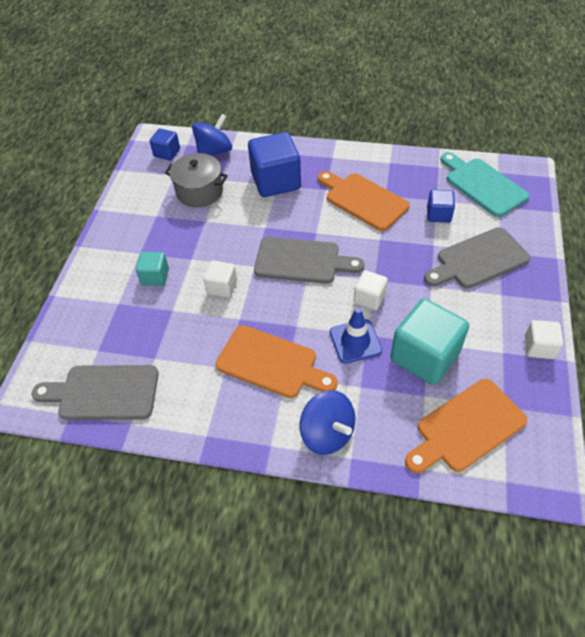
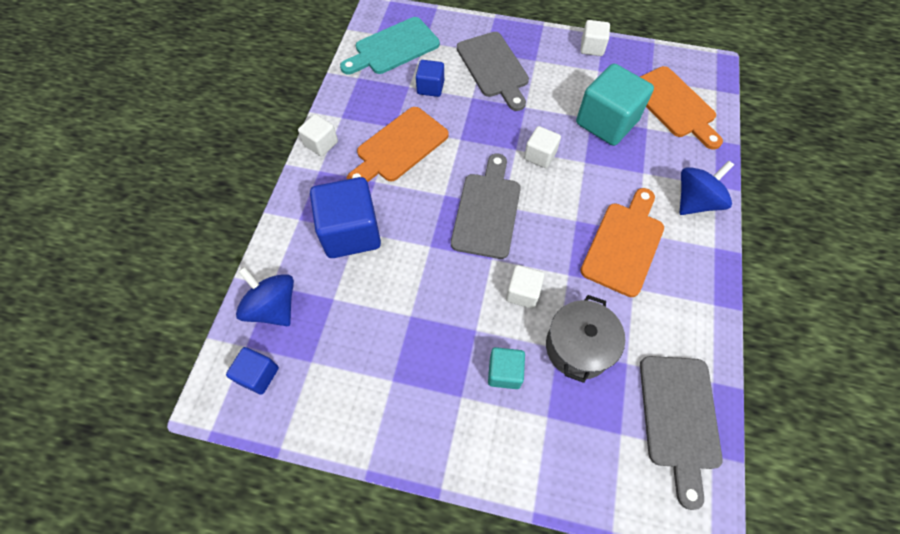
camera: 90 degrees left, 10 degrees up
(199, 191) = (353, 324): grey pot -> grey pot (578, 347)
(355, 341) = (593, 172): blue traffic cone -> none
(359, 155) = (321, 144): none -> white cube

